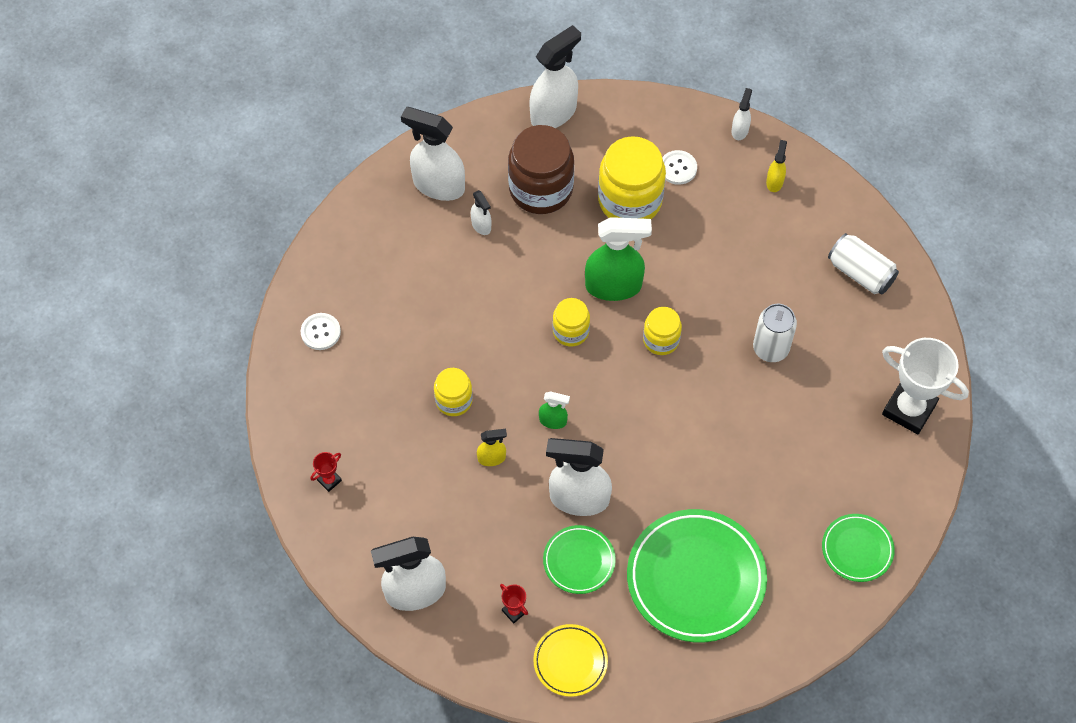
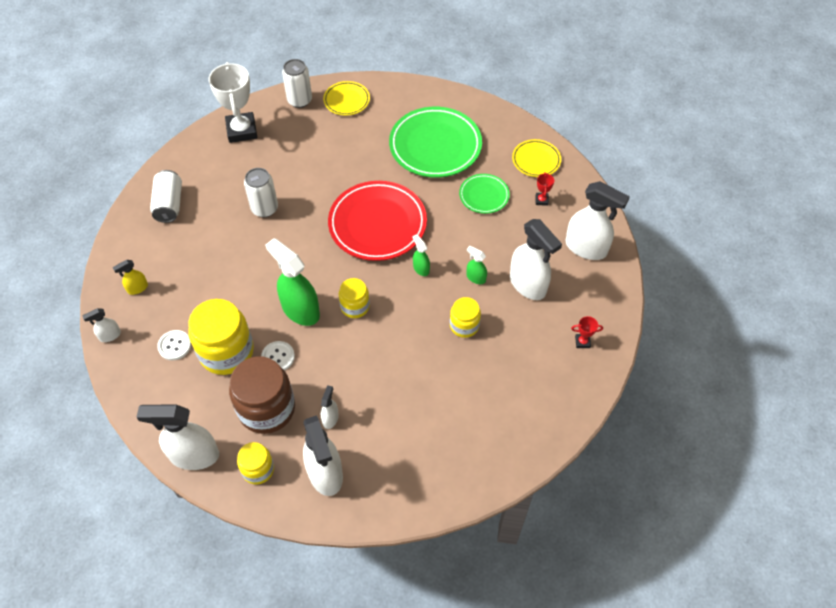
camera: 135 degrees left, 5 degrees down
(320, 332) = (504, 438): white button -> white button (278, 357)
(492, 458) = (475, 278): yellow spray bottle -> green spray bottle
(578, 499) = (451, 222): white spray bottle -> white spray bottle (528, 285)
(646, 430) = (377, 224): none -> red plate
(661, 340) = (313, 260): yellow jar -> yellow jar (258, 469)
(857, 549) = (346, 100): green plate -> yellow plate
(904, 501) = (299, 100): none -> white can

